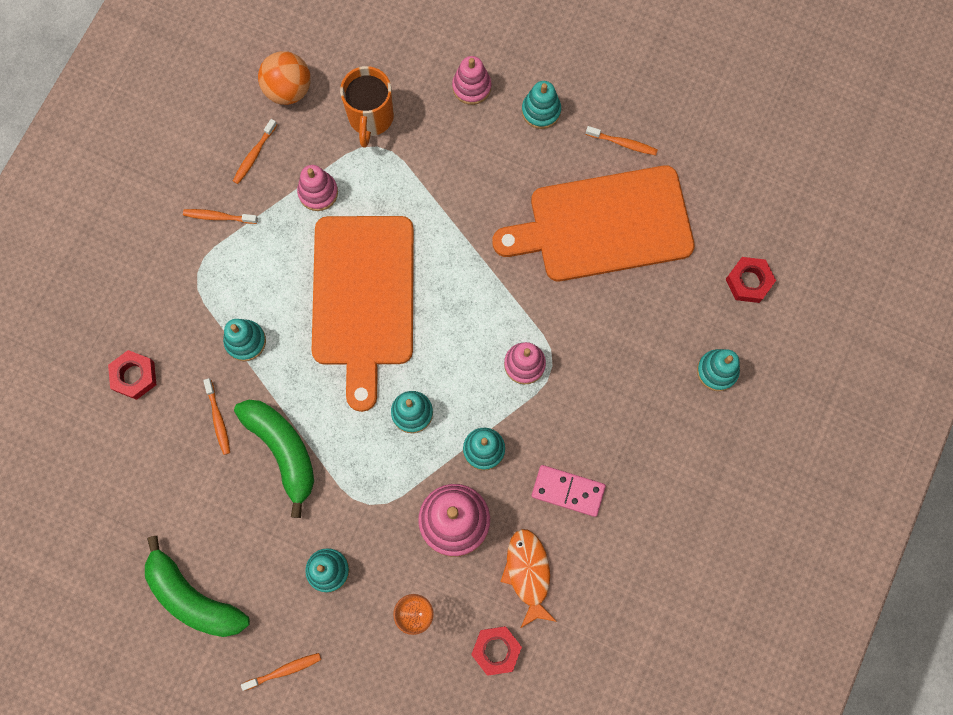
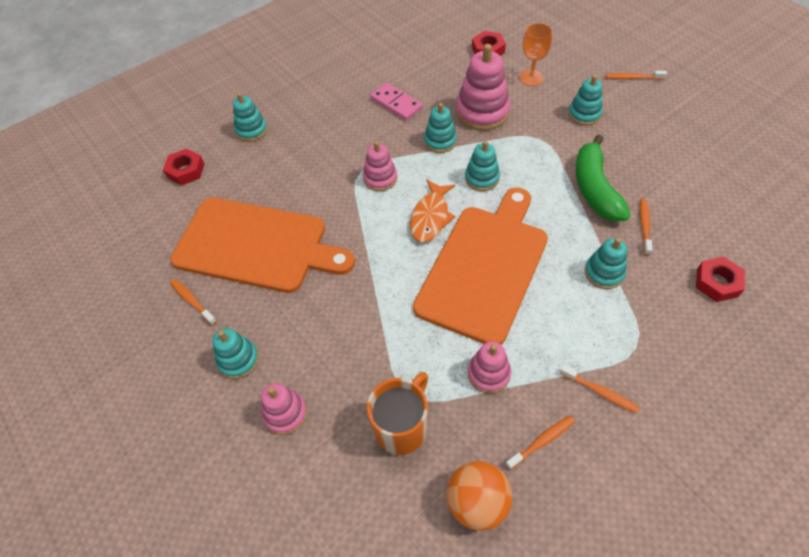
camera: 150 degrees left, 20 degrees down
(193, 597) = (691, 129): green banana -> none
(528, 573) = (447, 75): orange fish -> orange fish (431, 217)

